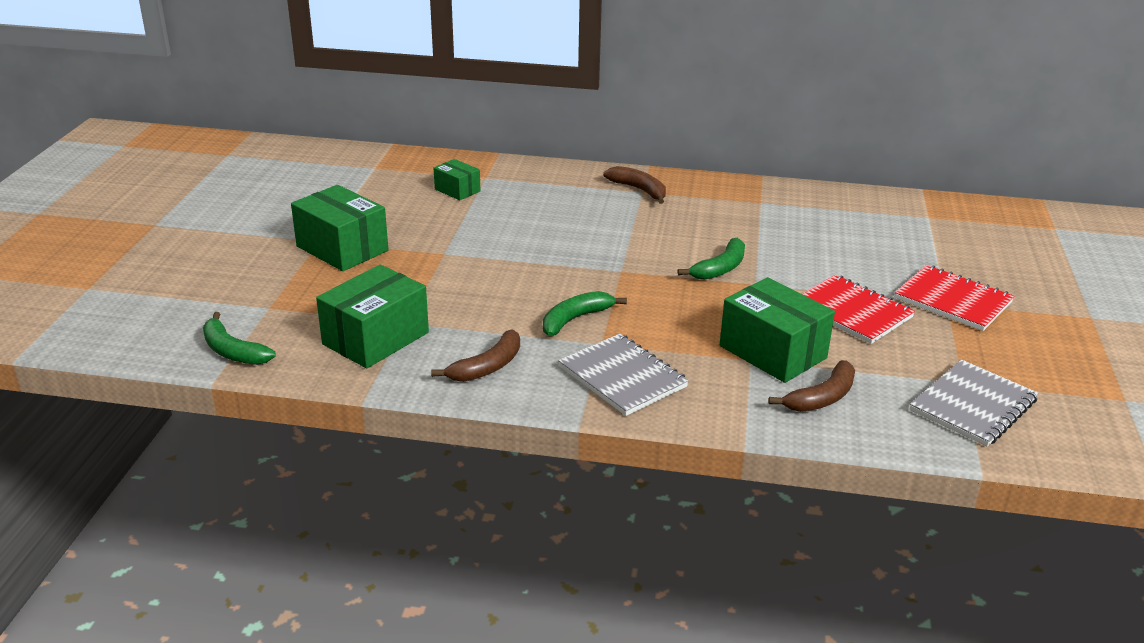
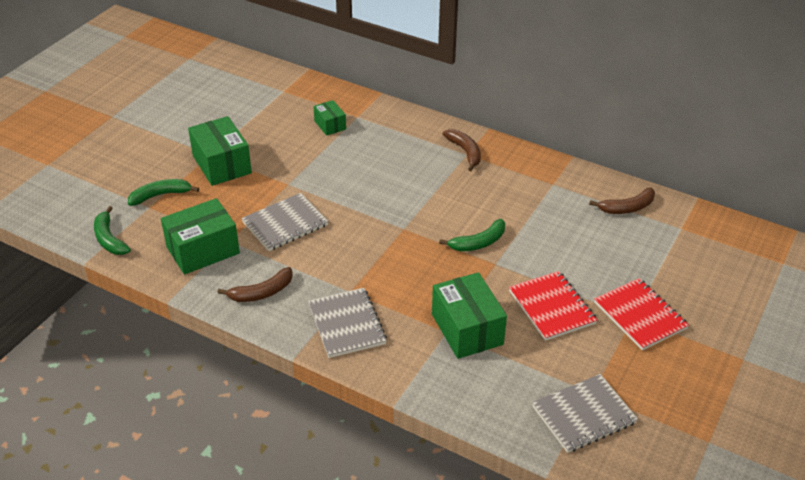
camera: 20 degrees right, 10 degrees up
(468, 292) = (285, 224): none -> grey notebook
(575, 319) = (344, 265): green banana -> green banana (160, 195)
(822, 397) = (476, 378): brown banana -> brown banana (627, 208)

